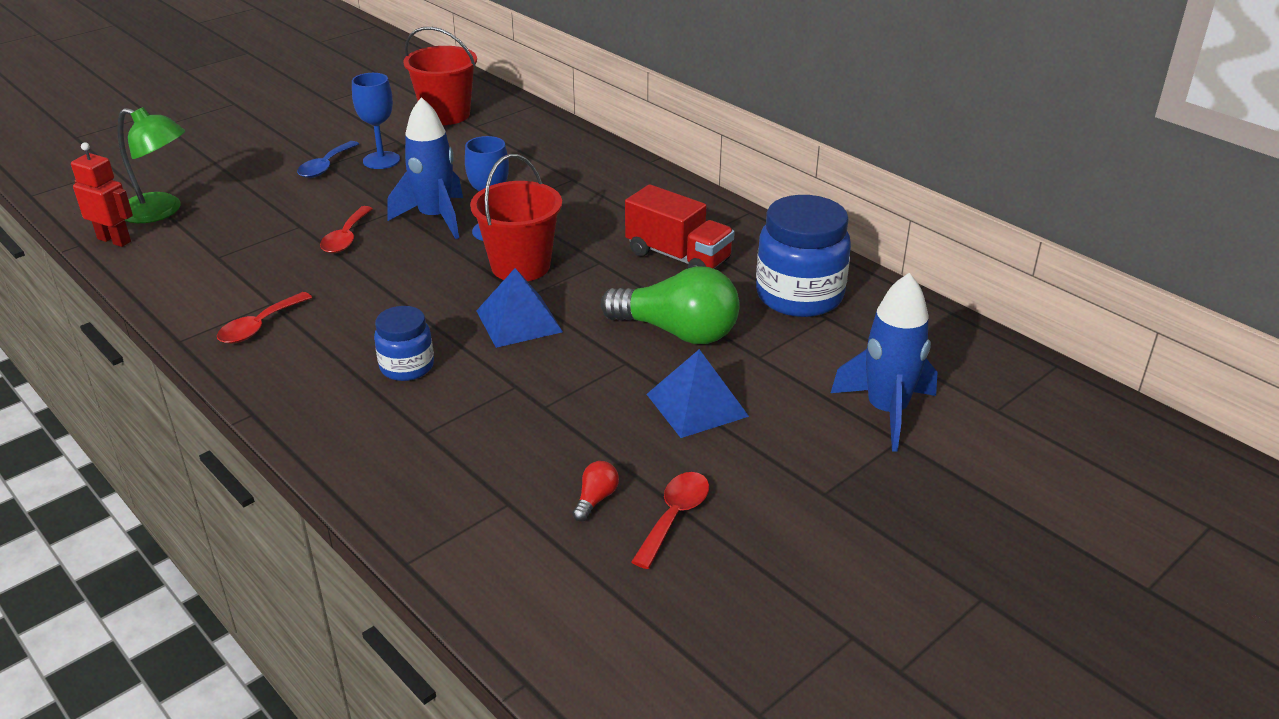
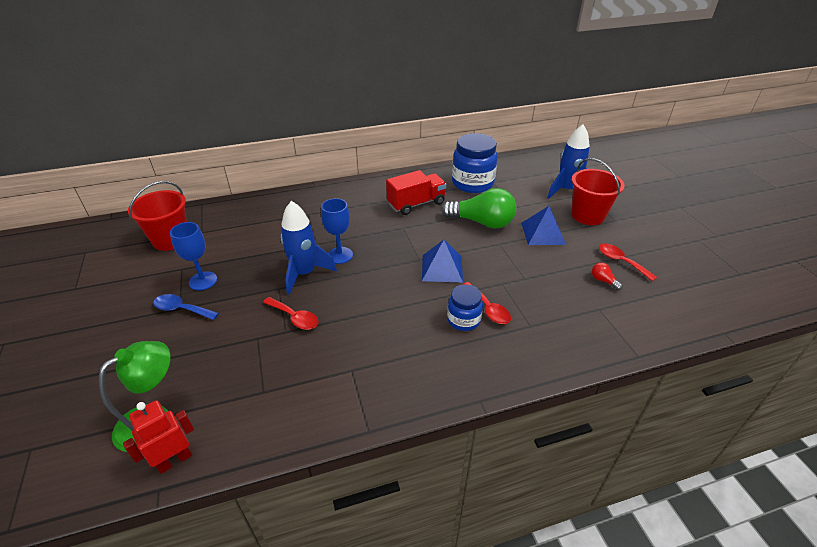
camera: 65 degrees left, 5 degrees up
(259, 326) = (378, 381): red spoon -> red spoon (488, 308)
(325, 166) = (181, 309): blue spoon -> blue spoon turned 150 degrees clockwise
(520, 266) = (386, 254): red bucket -> red bucket (587, 215)
(677, 332) = (482, 222): green light bulb -> green light bulb turned 60 degrees clockwise

